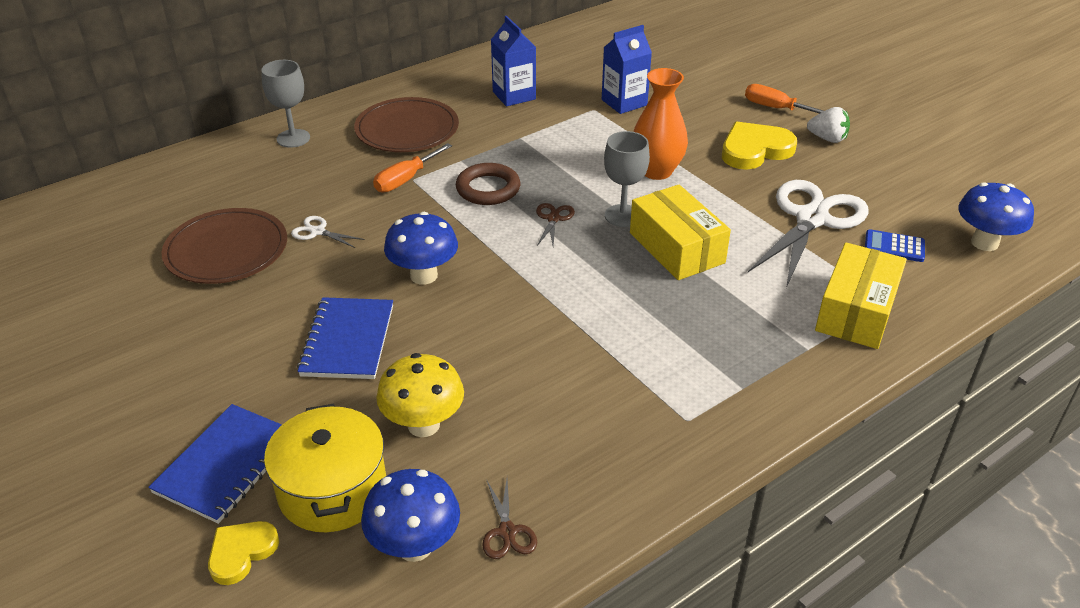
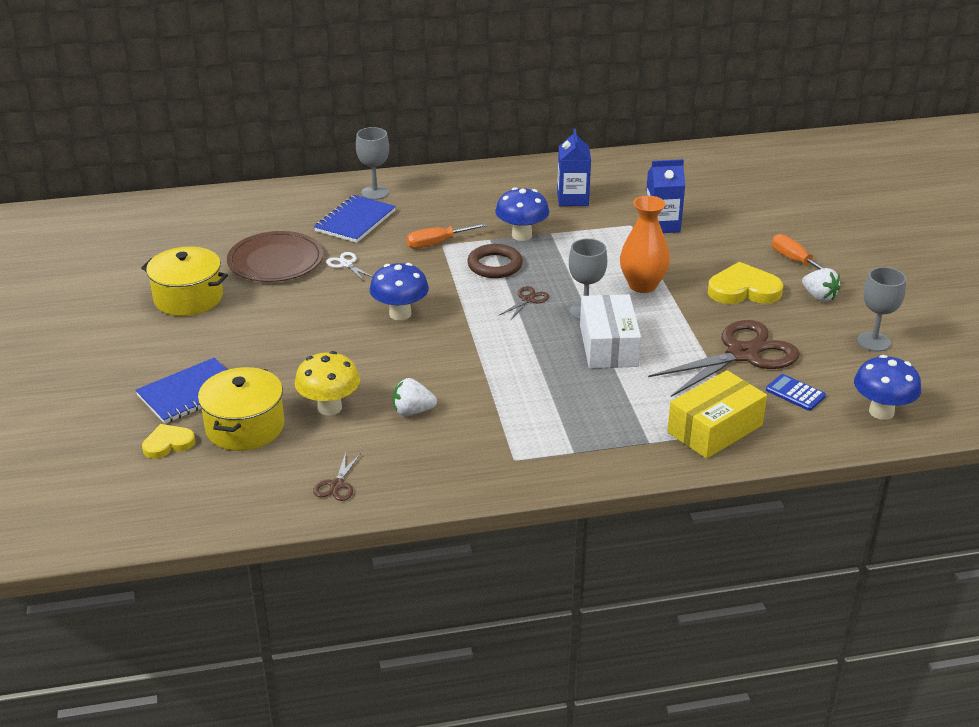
camera: 25 degrees right, 5 degrees down
(141, 330) = (188, 298): none -> yellow pot
(348, 340) = (317, 342): blue notebook -> blue notebook (355, 221)
(407, 129) = (466, 206): brown plate -> none
(415, 546) = (273, 474): blue mushroom -> blue mushroom (521, 235)
(527, 396) = (412, 411): none -> white strawberry
(676, 248) = (608, 345): yellow box -> white box
(811, 219) = (742, 354): white scissors -> brown scissors
(913, 171) = (873, 341): none -> grey goblet

